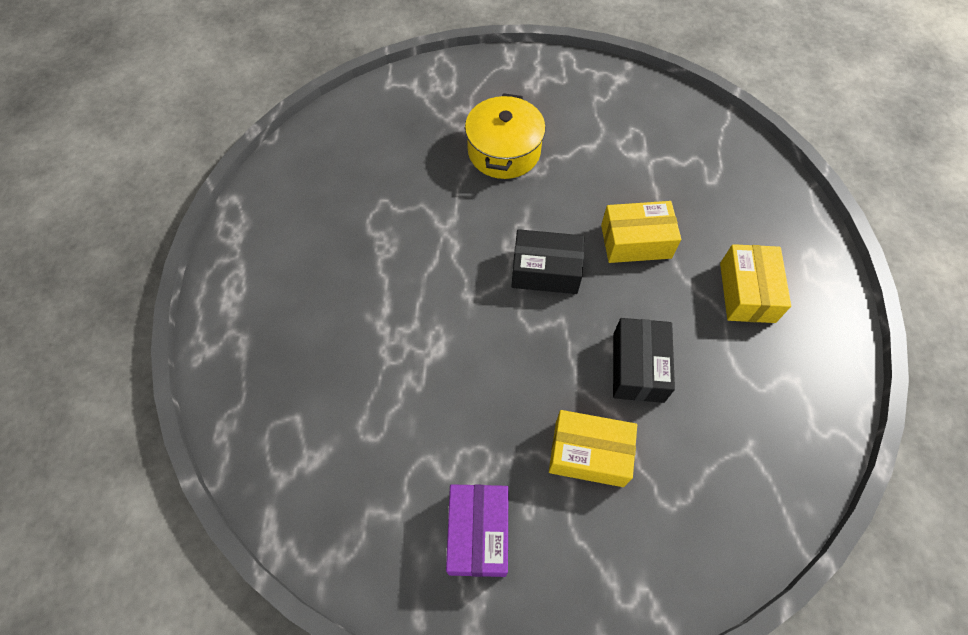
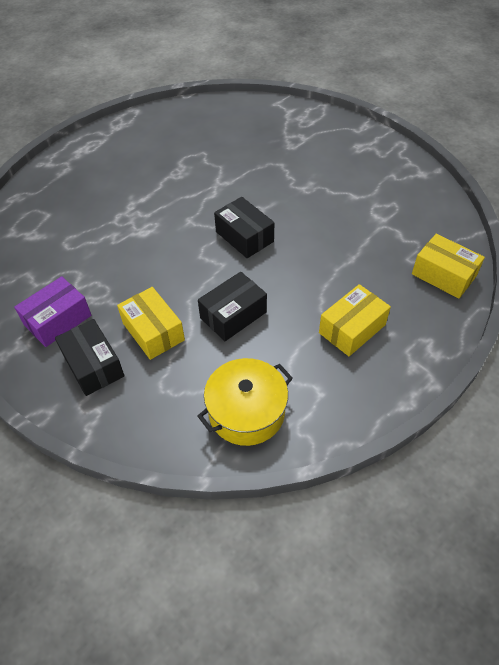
camera: 45 degrees right, 10 degrees down
(504, 151) = (298, 168): yellow pot -> yellow pot (246, 412)
(579, 547) = (93, 365): none -> black box
(636, 241) = (316, 258): yellow box -> yellow box (443, 275)

